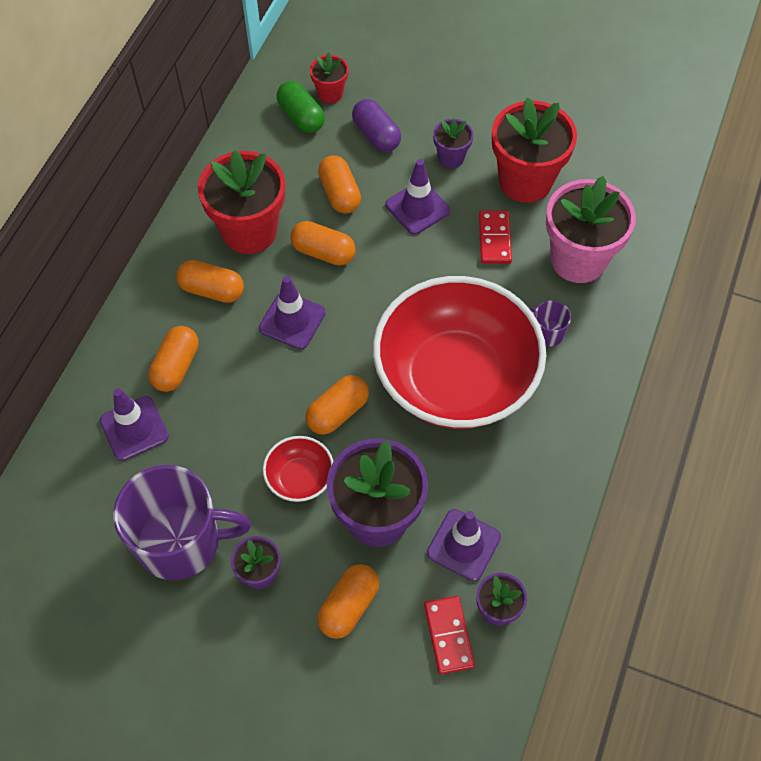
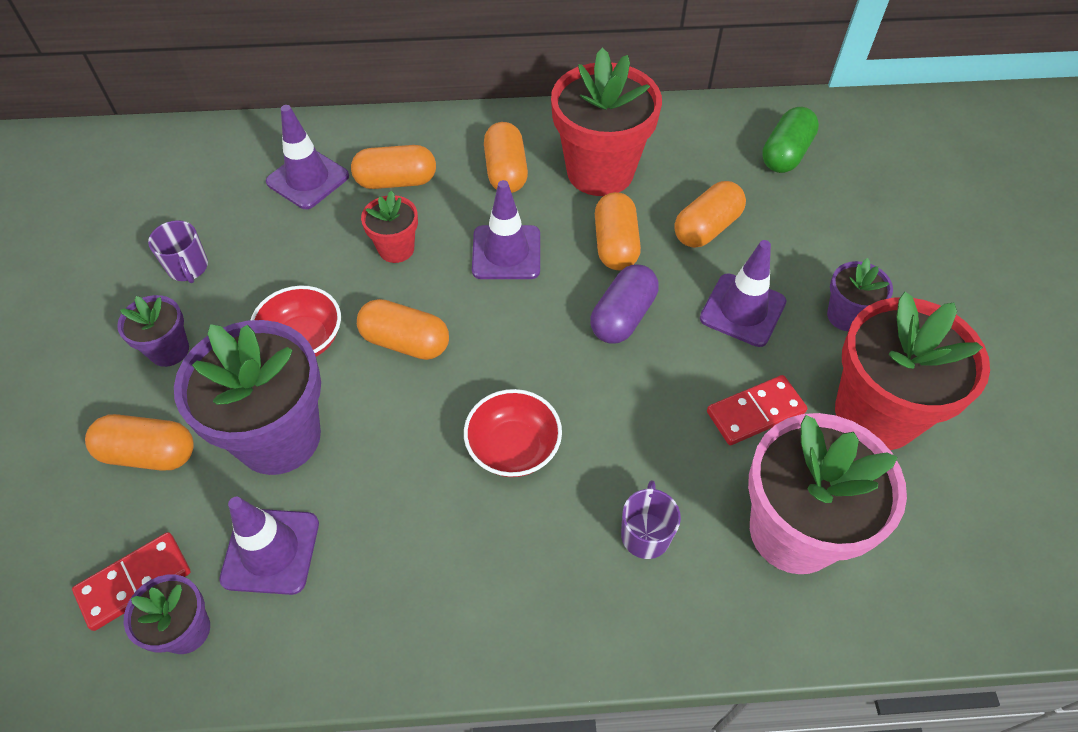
camera: 65 degrees right, 5 degrees down
(181, 541) = (188, 267): purple mug -> purple mug, size x0.43
(330, 93) = (840, 165): red flower pot -> red flower pot (396, 249)
(376, 135) = (817, 229): purple capsule -> purple capsule (623, 316)
(455, 378) = (513, 448): red bowl -> red bowl, size x0.40

